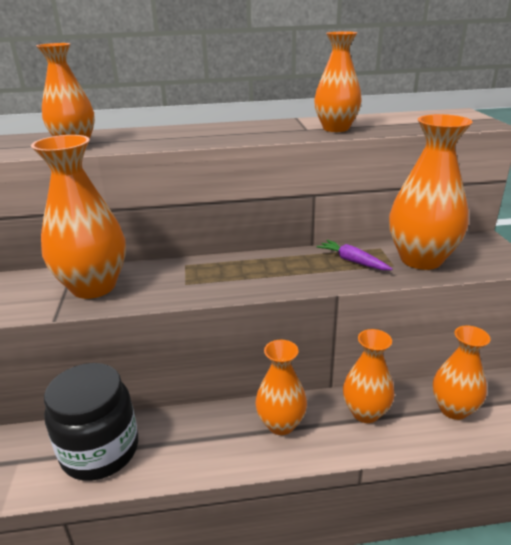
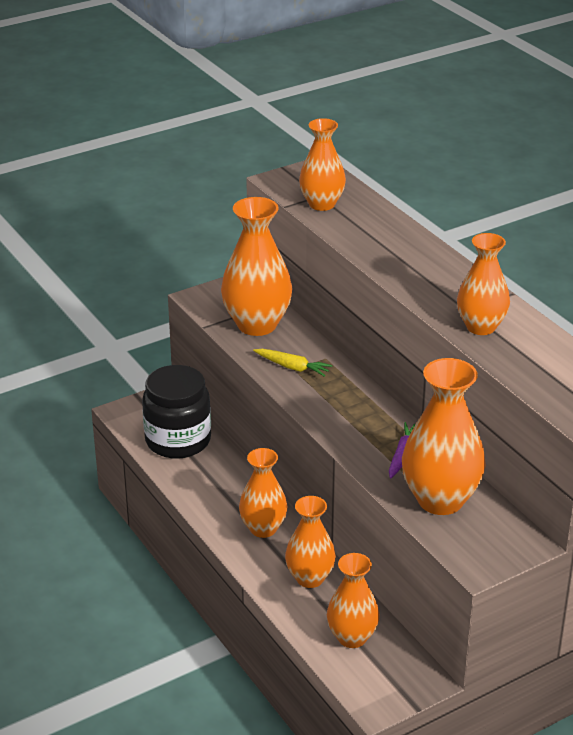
camera: 65 degrees right, 5 degrees up
(182, 283) = (292, 367): none -> yellow carrot

